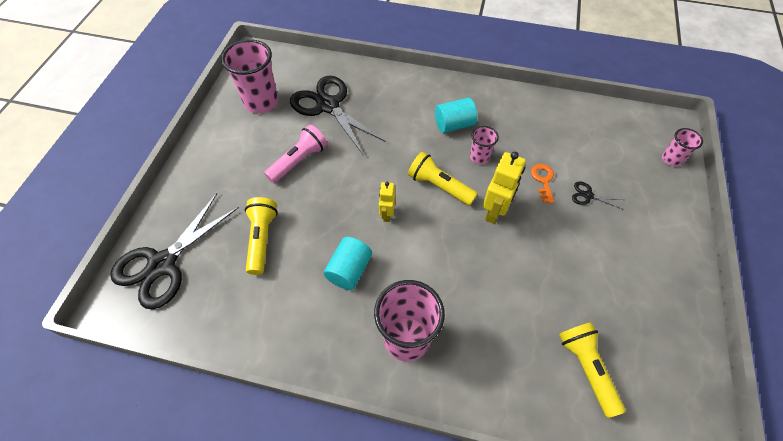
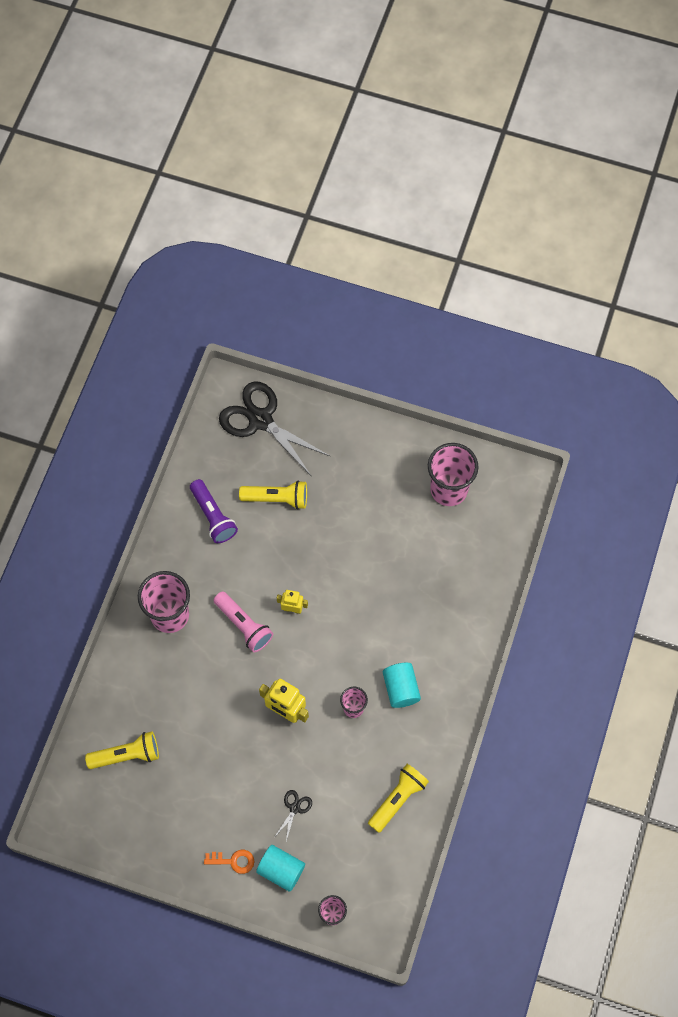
camera: 95 degrees right, 10 degrees up
(281, 303) = (213, 516): none -> purple flashlight
(299, 161) = (364, 529): pink flashlight -> pink flashlight (244, 625)
(328, 105) = (439, 558): black scissors -> none
(349, 270) = (237, 572): turquoise cylinder -> turquoise cylinder (281, 870)
(439, 186) = (320, 662): yellow flashlight -> yellow flashlight (398, 799)
(543, 180) = (318, 767): orange key -> orange key (233, 861)

